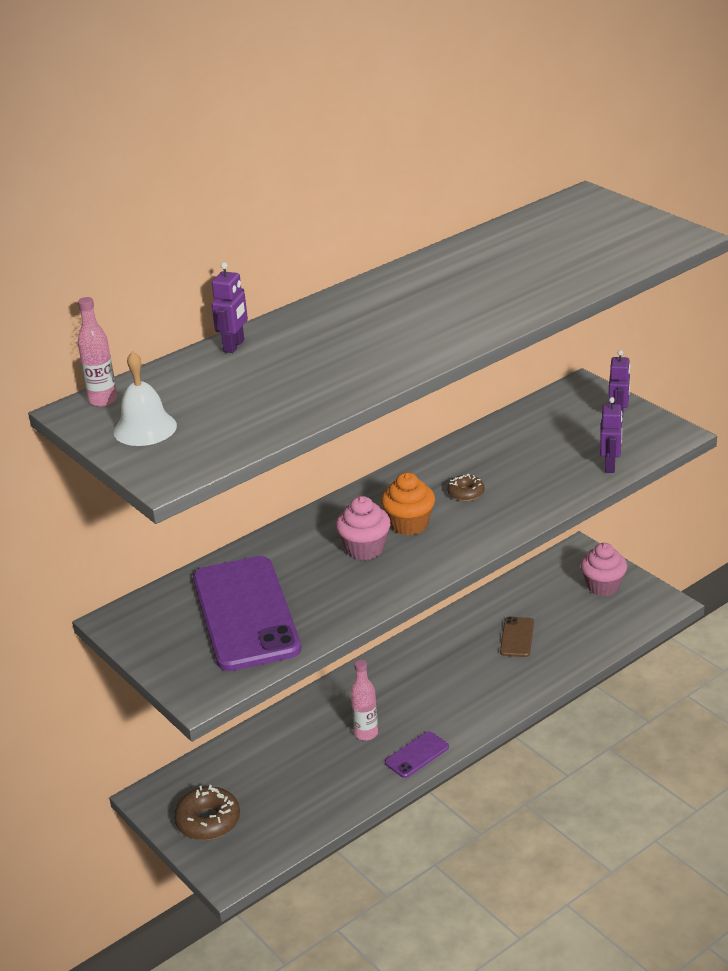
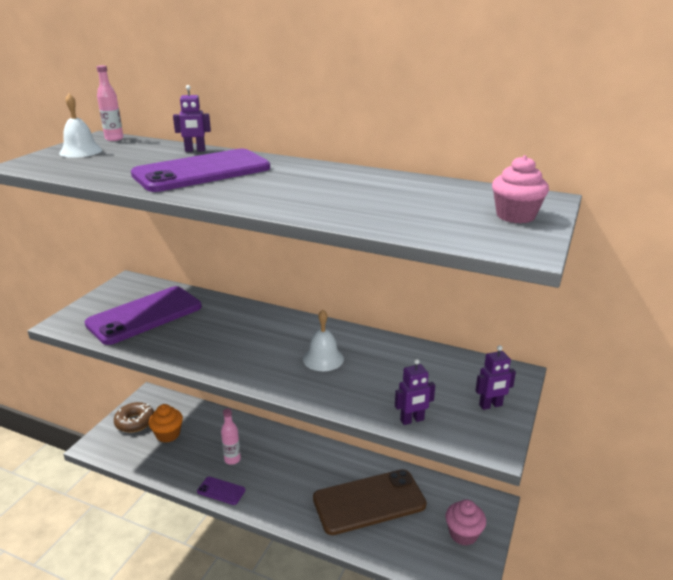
camera: 60 degrees right, 5 degrees down
(333, 350) = (202, 171): none -> purple phone
(365, 549) = (232, 337): pink cupcake -> pink cupcake (515, 216)
(409, 524) = (269, 346): orange cupcake -> orange cupcake (168, 434)
(465, 493) = (323, 359): brown donut -> white bell
(517, 637) = (369, 502): brown phone -> brown phone, size x2.31

